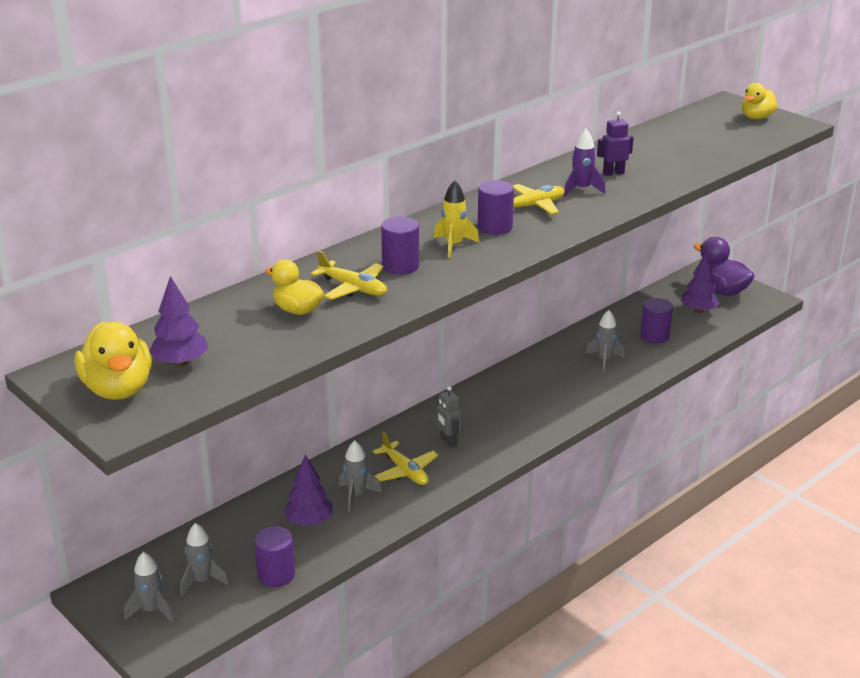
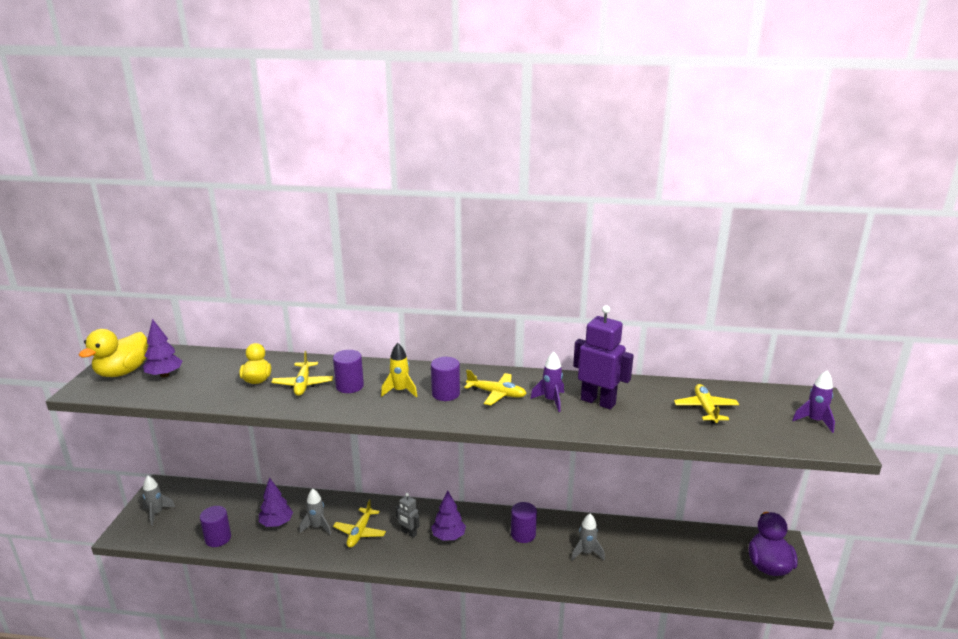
camera: 50 degrees right, 5 degrees down
(202, 581) = (193, 515): grey rocket -> none
(448, 442) = (409, 533): grey robot -> grey robot turned 75 degrees counterclockwise
(613, 173) = (598, 401): purple robot -> purple robot, size x1.83
(654, 336) = (652, 561): purple cylinder -> purple cylinder (523, 534)
(685, 142) = (705, 408): none -> yellow plane
(698, 310) = (720, 567): purple tree -> purple tree (448, 536)
(756, 117) = (814, 421): yellow duck -> purple rocket

